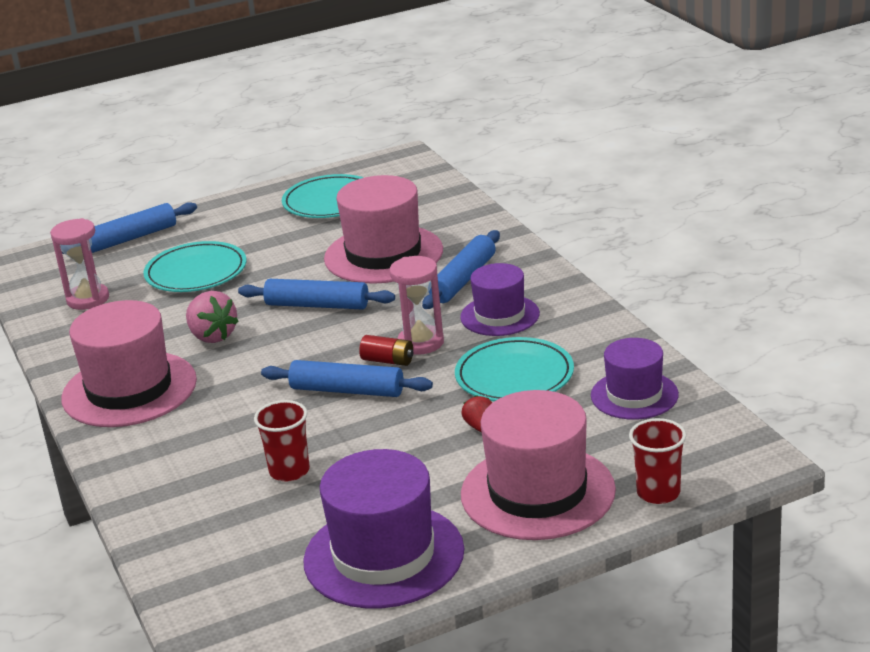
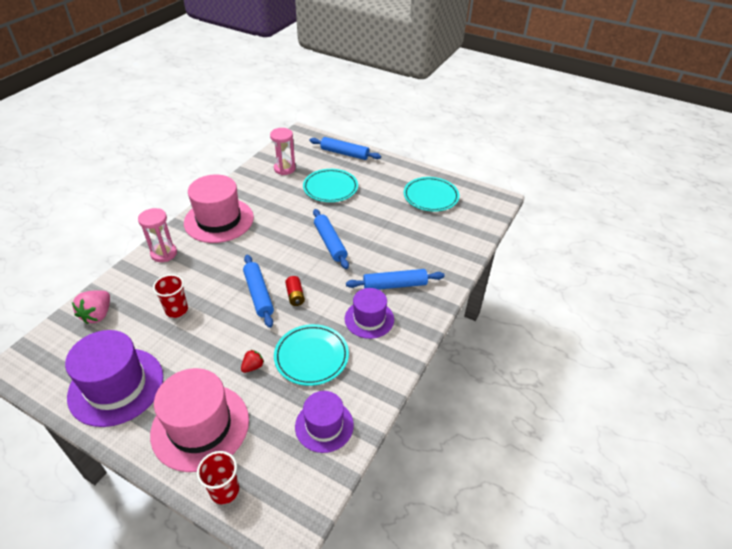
camera: 50 degrees right, 15 degrees up
(212, 336) = (279, 222): pink strawberry -> pink strawberry (98, 315)
(383, 254) = (396, 241): pink hat -> none
(421, 343) = (320, 300): pink hourglass -> pink hourglass (164, 253)

